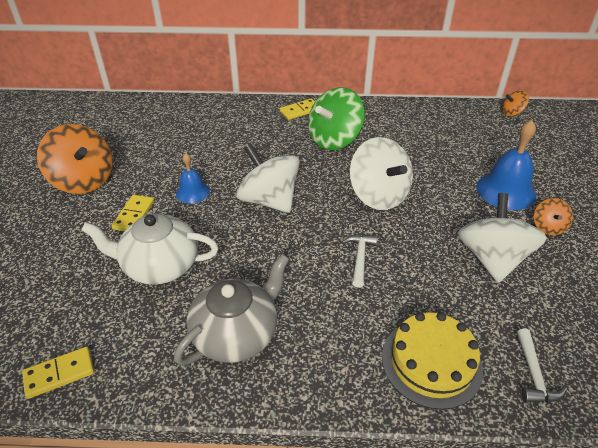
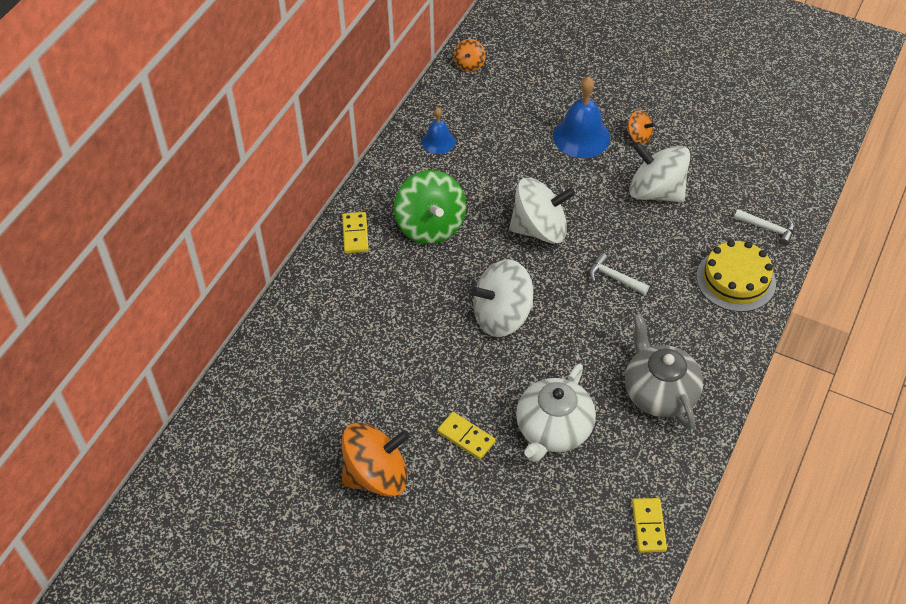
camera: 65 degrees left, 10 degrees up
(193, 192) = (454, 377): blue bell -> blue bell (438, 141)

